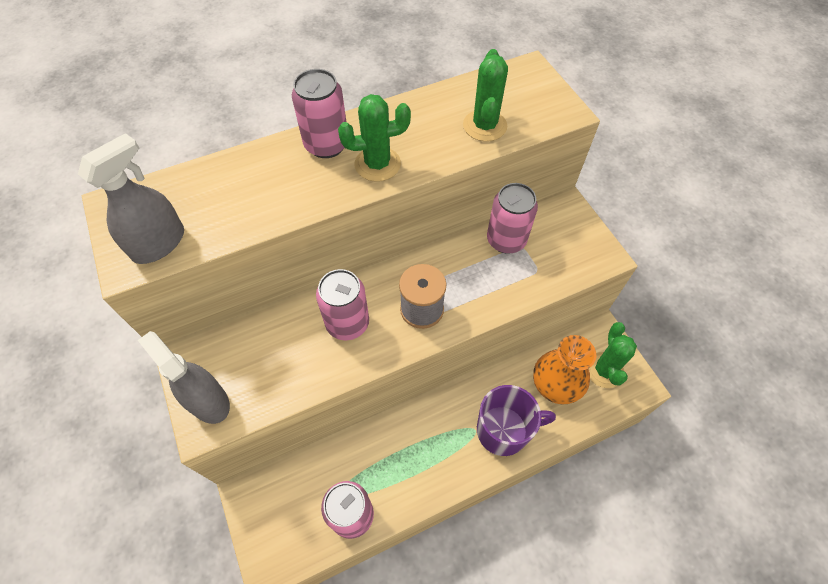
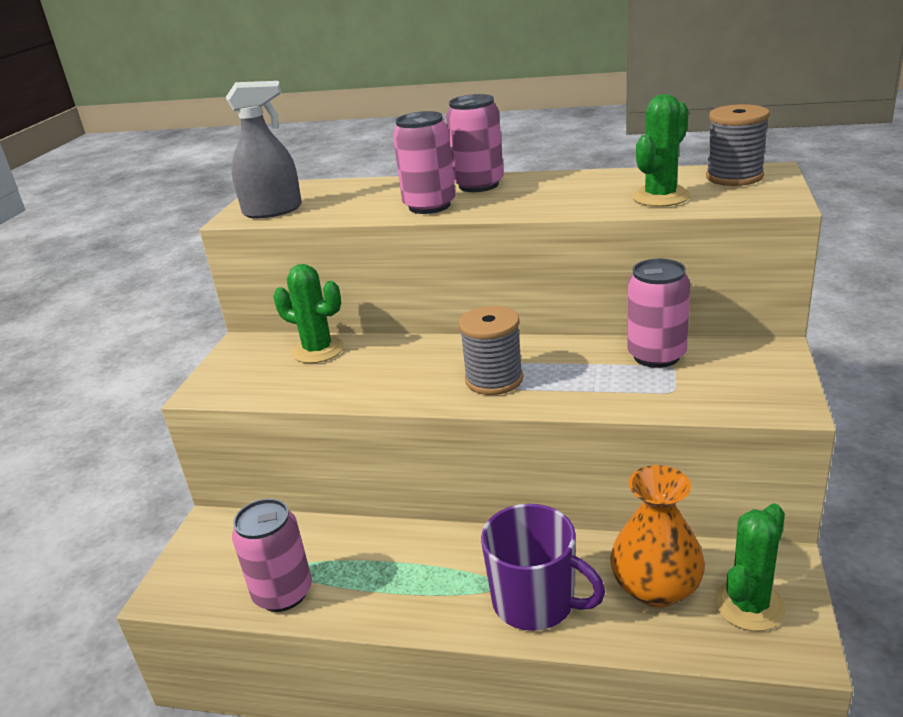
camera: 40 degrees right, 30 degrees down
(208, 401) = (226, 376): grey spray bottle -> none
(347, 323) = (405, 366): pink can -> pink can (429, 206)
(377, 164) = (512, 202): green cactus -> green cactus (318, 350)
(514, 84) = (734, 177): none -> grey spool

